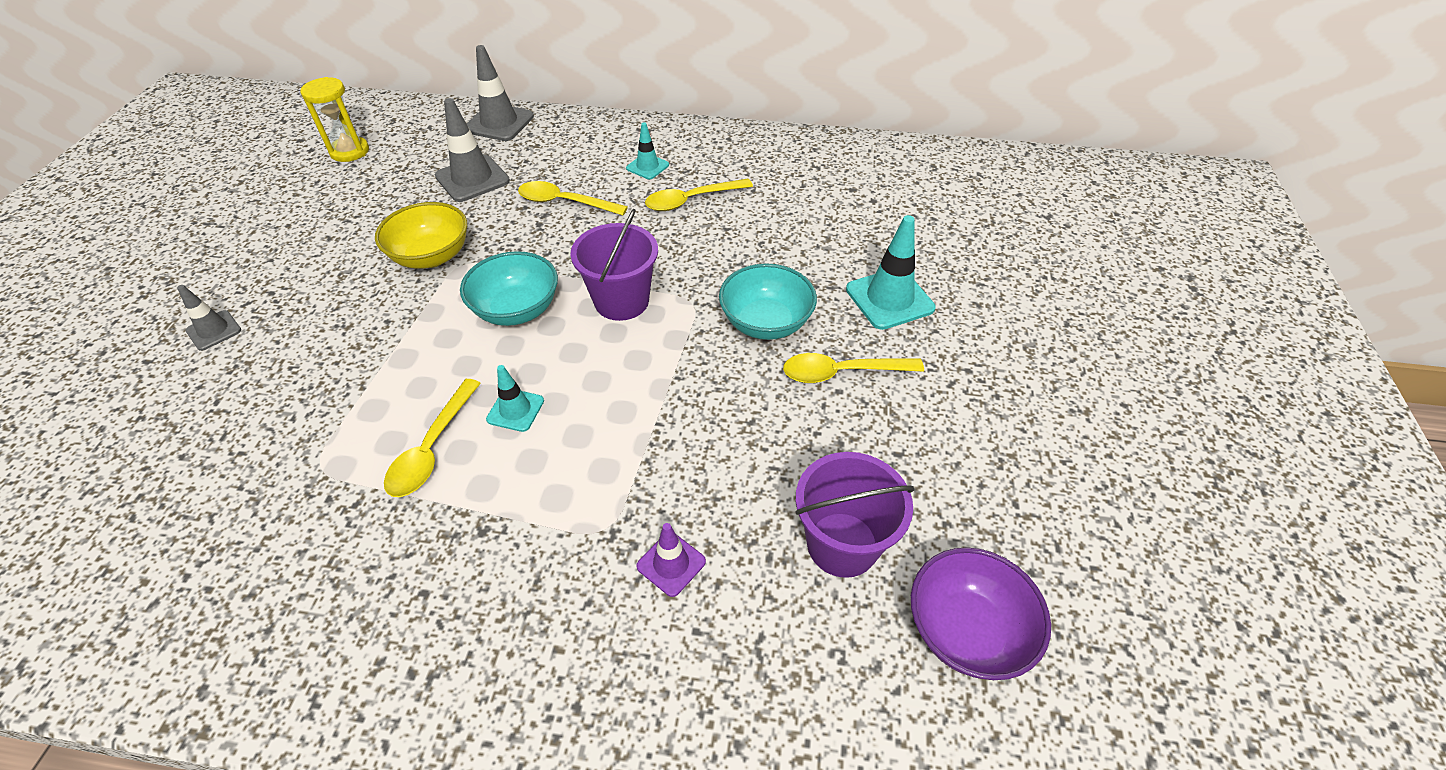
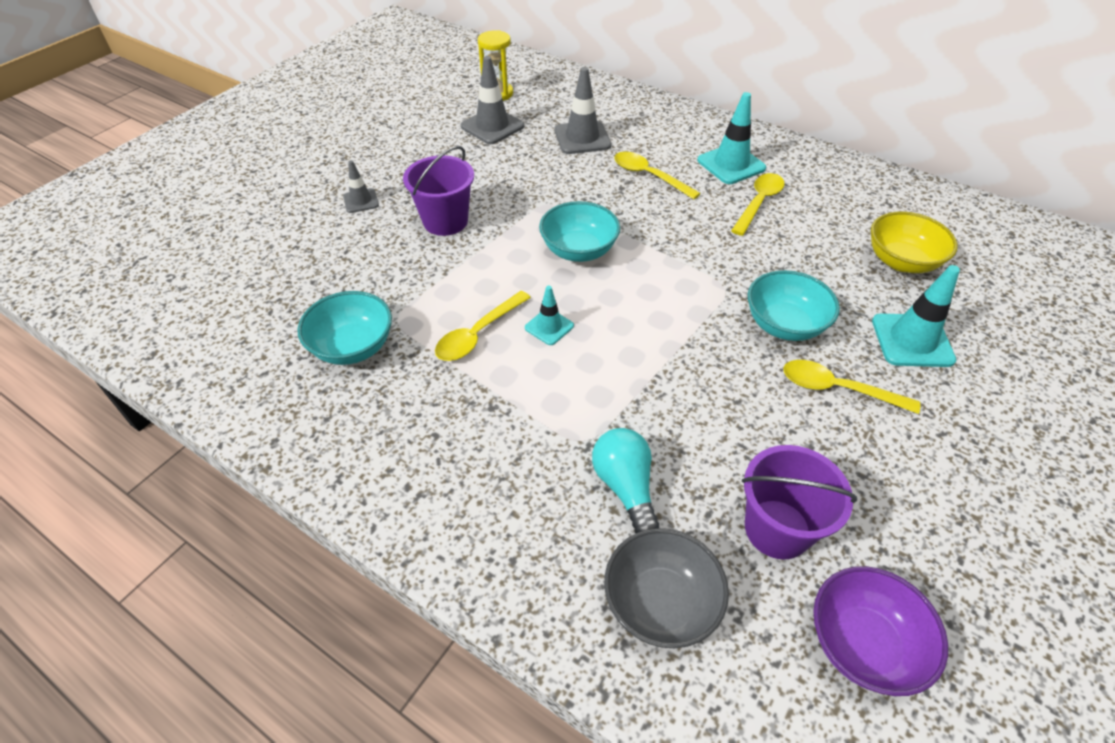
camera: 25 degrees right, 0 degrees up
(271, 522) = (353, 347): none -> turquoise bowl
(432, 256) = (529, 190): yellow bowl -> yellow bowl (901, 261)
(499, 123) = (620, 98): grey traffic cone -> grey traffic cone (492, 126)
(621, 301) = (665, 269): purple bucket -> purple bucket (445, 221)
(647, 167) = (731, 164): turquoise traffic cone -> turquoise traffic cone, size x1.74
(671, 564) = (625, 487): purple traffic cone -> turquoise light bulb
(691, 200) = (758, 203): yellow spoon -> yellow spoon turned 120 degrees clockwise
(758, 680) = (660, 603): none -> grey bowl

